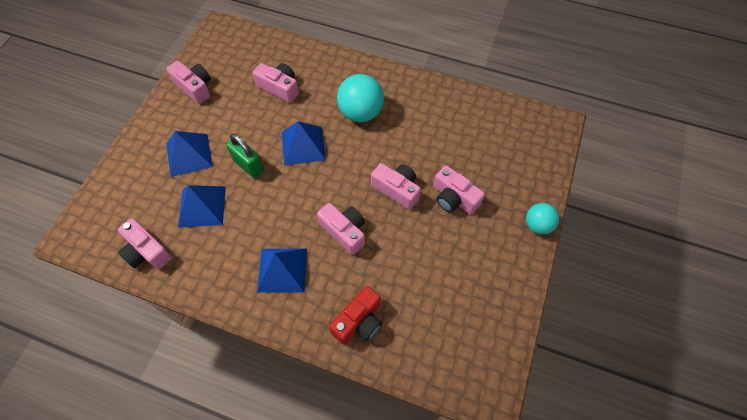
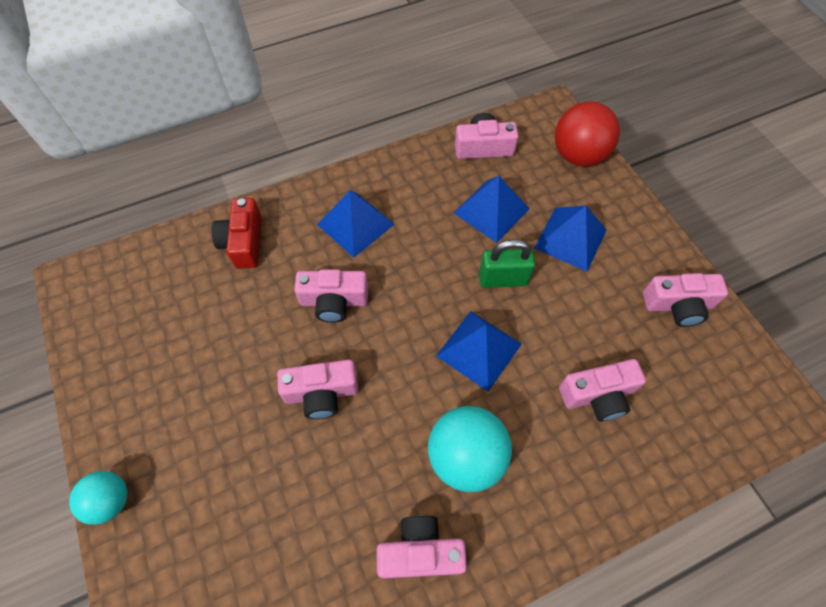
camera: 135 degrees right, 0 degrees up
(110, 194) = (578, 156): none -> red ball
(454, 198) = (244, 443): pink camera -> pink camera (420, 552)

